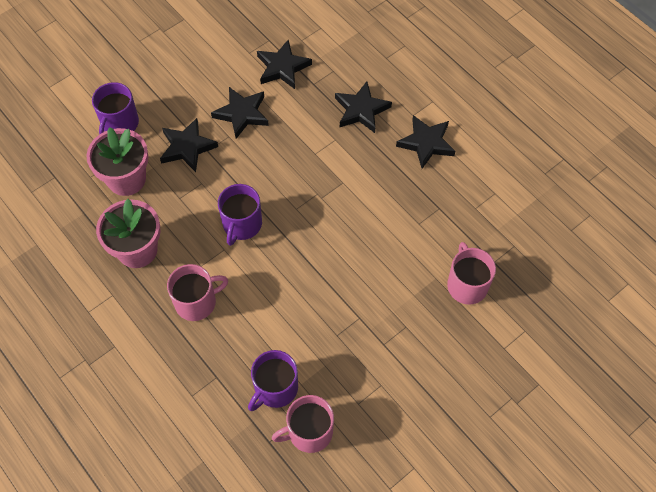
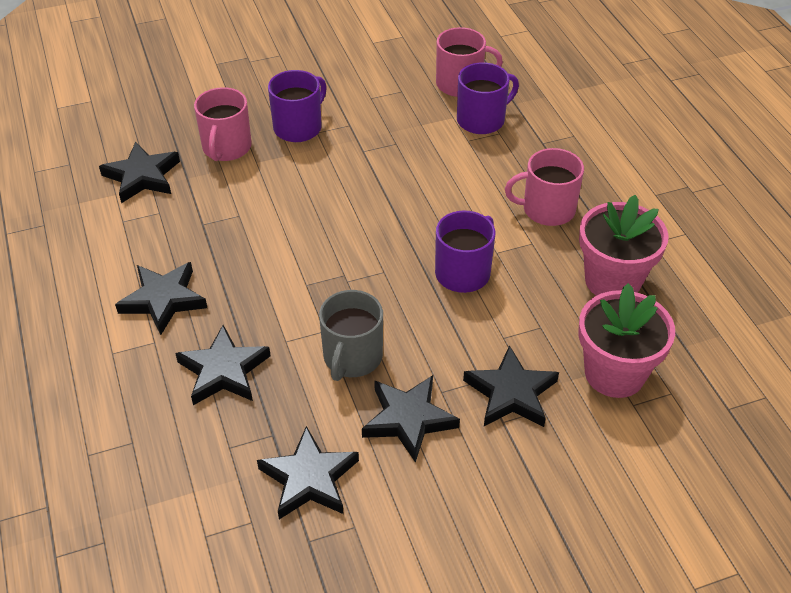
camera: 160 degrees left, 15 degrees down
(119, 124) = (614, 463): purple mug -> purple mug (299, 127)
(290, 141) = (352, 357): none -> grey mug
(510, 235) = (142, 176): none -> black star

